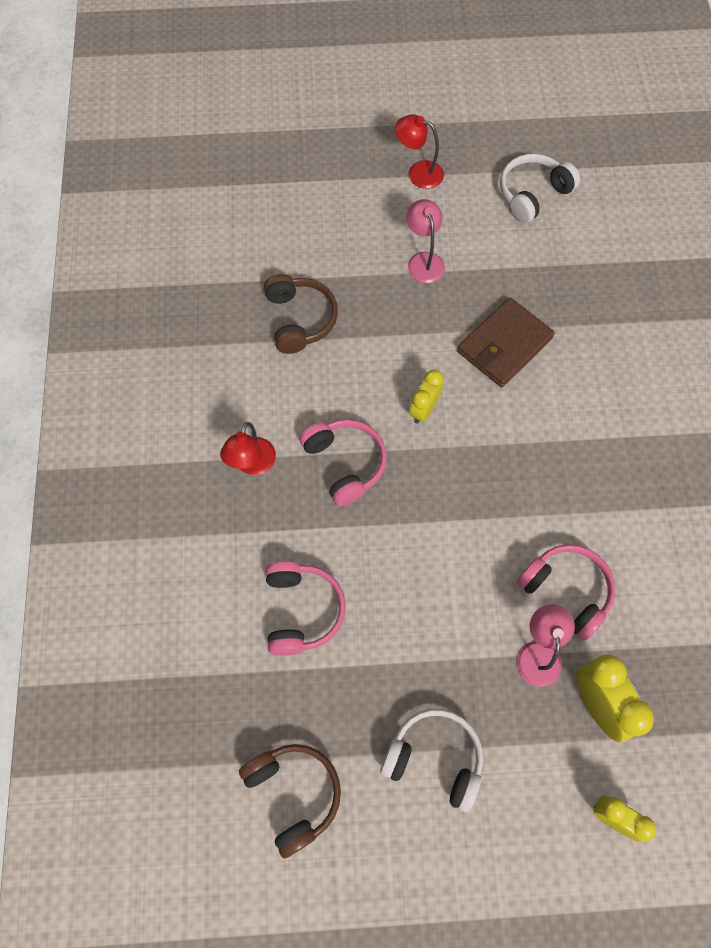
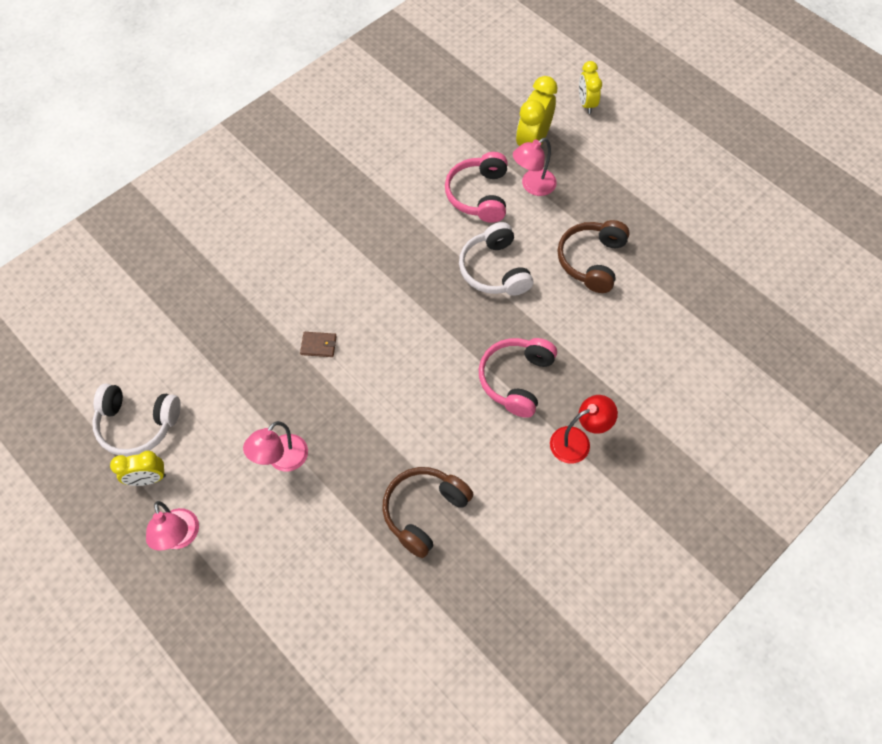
camera: 130 degrees left, 5 degrees down
(294, 794) = (741, 250): brown headphones -> brown headphones (591, 261)
(302, 610) = (641, 326): pink headphones -> none
(418, 172) = (180, 537): red lamp -> pink lamp
(424, 410) = (424, 360): yellow clock -> yellow clock (147, 479)
(434, 758) = (646, 197): white headphones -> white headphones (494, 270)
(504, 345) = (319, 345): brown wallet -> brown wallet, size x0.42

